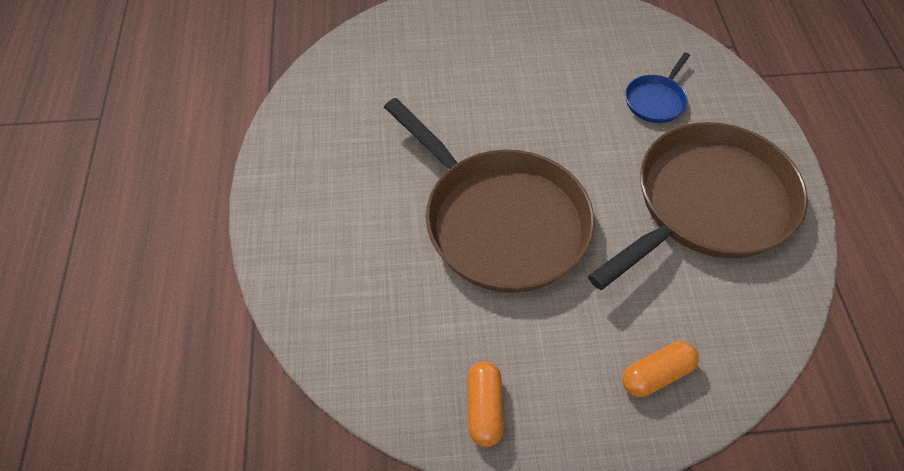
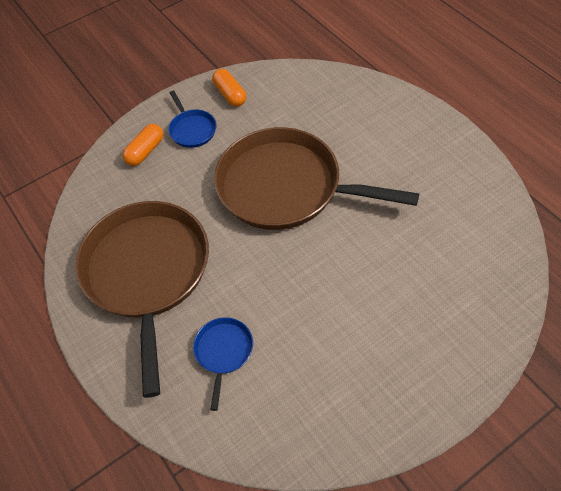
camera: 155 degrees right, 0 degrees up
(573, 375) = (192, 129): none -> blue pan
(708, 204) = (147, 273): brown pan -> brown pan turned 150 degrees clockwise

